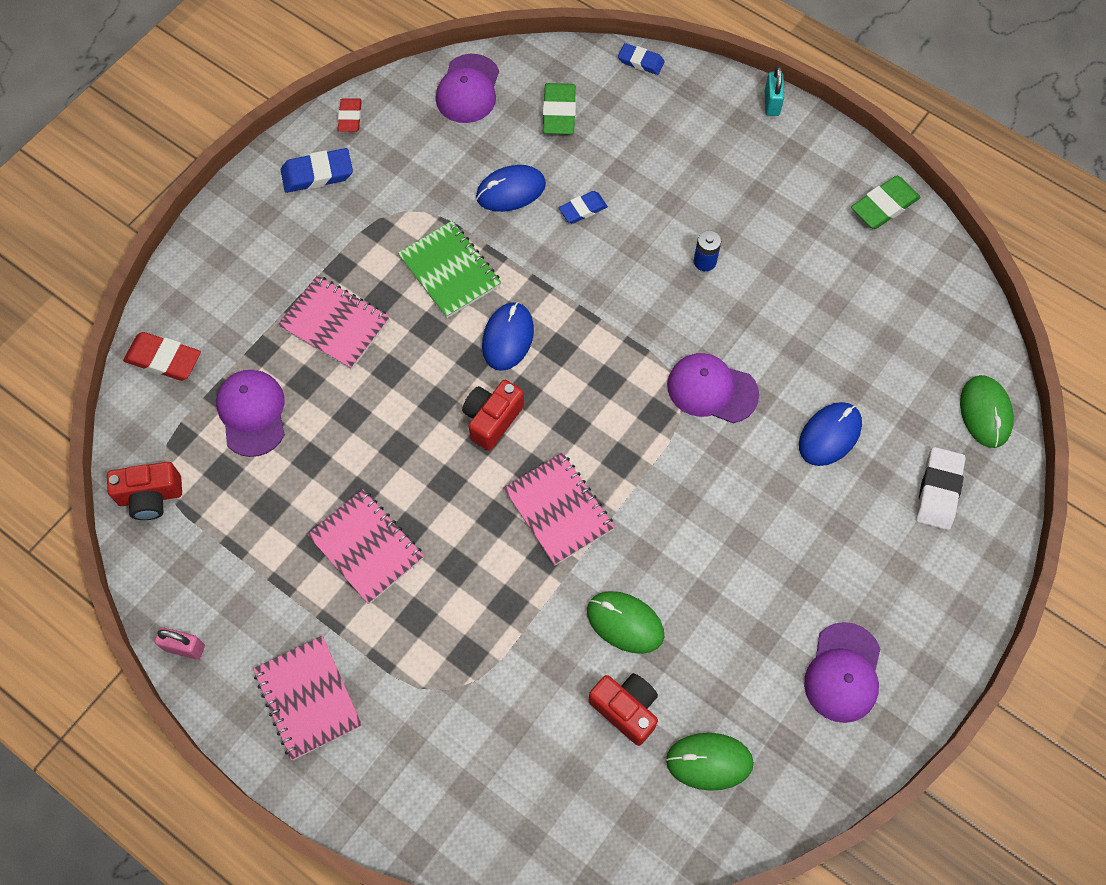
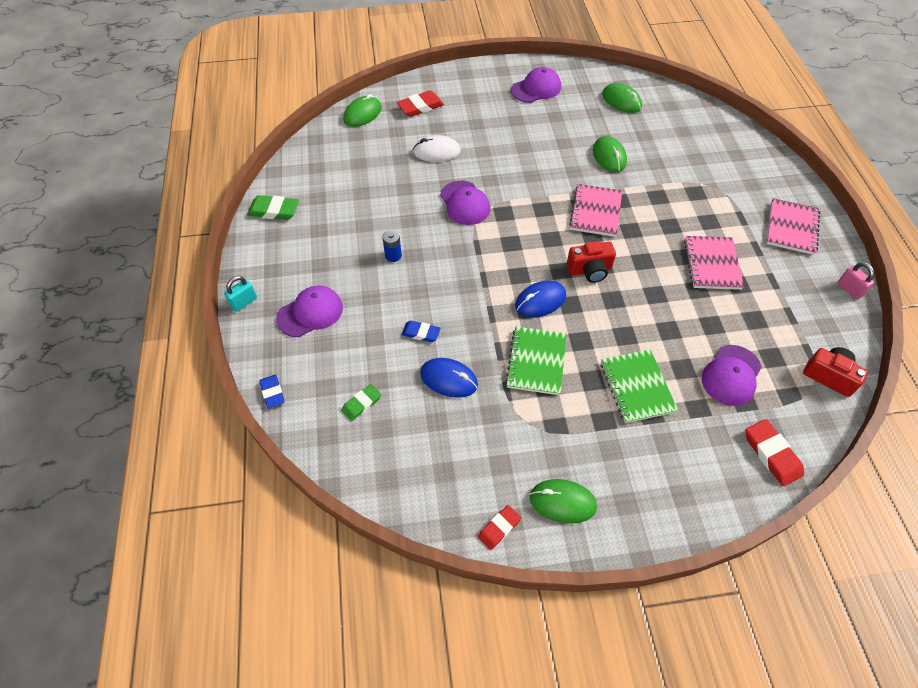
camera: 135 degrees left, 10 degrees down
(317, 174) = (562, 502): blue eraser -> green mouse
(335, 324) = (637, 387): pink notebook -> green notebook
(468, 89) = (397, 474): purple cap -> purple cap (310, 313)
(559, 112) = (361, 404): green eraser -> green eraser, size x0.65
(626, 709) = (639, 133): red camera -> none
(829, 435) = (436, 151): blue mouse -> white mouse
(938, 490) = (420, 107): white eraser -> red eraser

